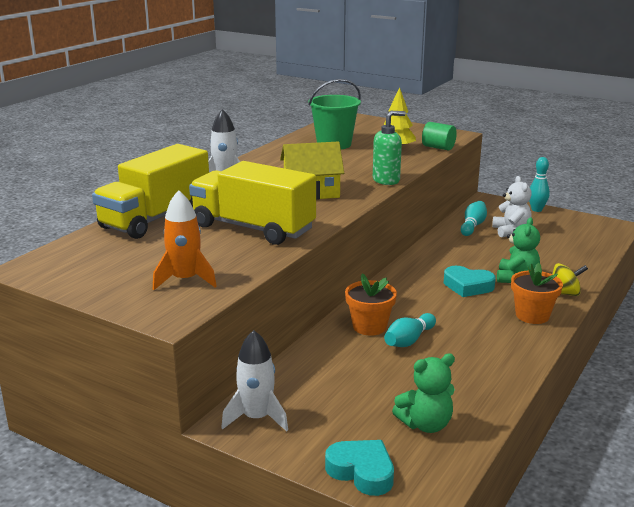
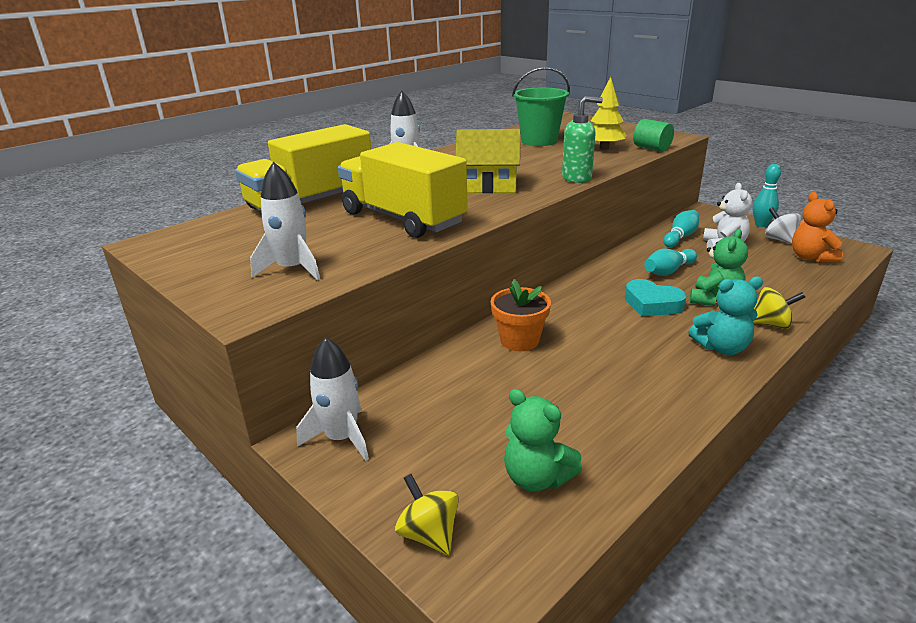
camera: 15 degrees right, 5 degrees up
(185, 280) = (293, 269): orange rocket -> white rocket
(362, 471) = (429, 534): turquoise heart -> yellow spinning top
(409, 340) = (558, 362): turquoise bowling pin -> turquoise bowling pin (668, 271)
(425, 424) = (536, 478): green teddy bear -> green teddy bear turned 45 degrees clockwise
(532, 315) = (721, 348): orange flower pot -> turquoise teddy bear
(554, 222) = (779, 240): none -> white spinning top
(582, 236) = (810, 257): none -> orange teddy bear

